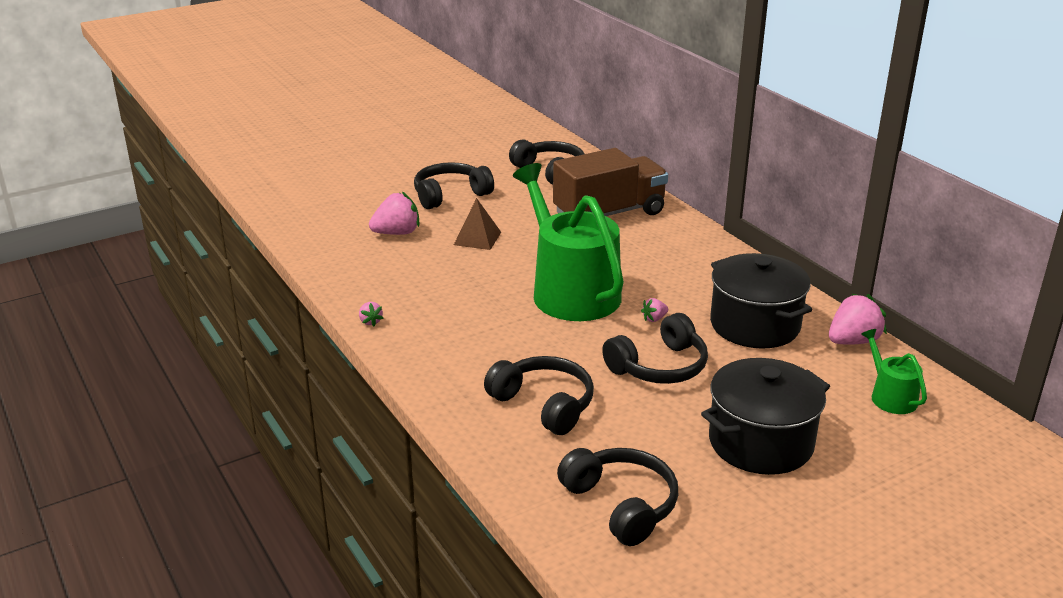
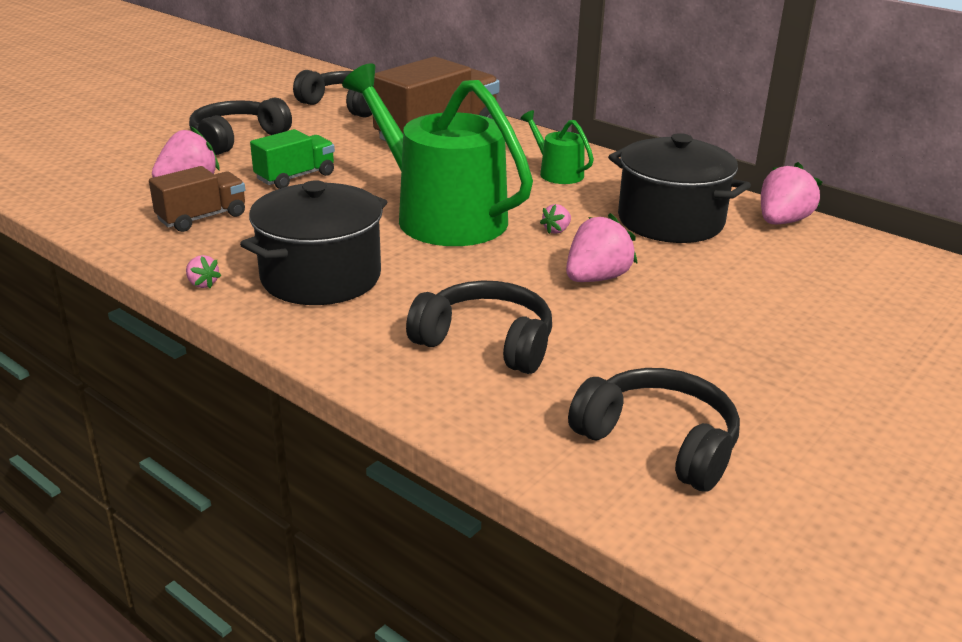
camera: 20 degrees left, 0 degrees up
(393, 265) = (202, 218): none -> brown truck
(477, 238) = (295, 177): brown pyramid -> green truck
(659, 366) = (596, 278): black headphones -> pink strawberry
(760, 442) = (767, 339): black pot -> black pot (321, 277)
(890, 396) = (861, 268): green watering can -> green watering can (557, 172)

